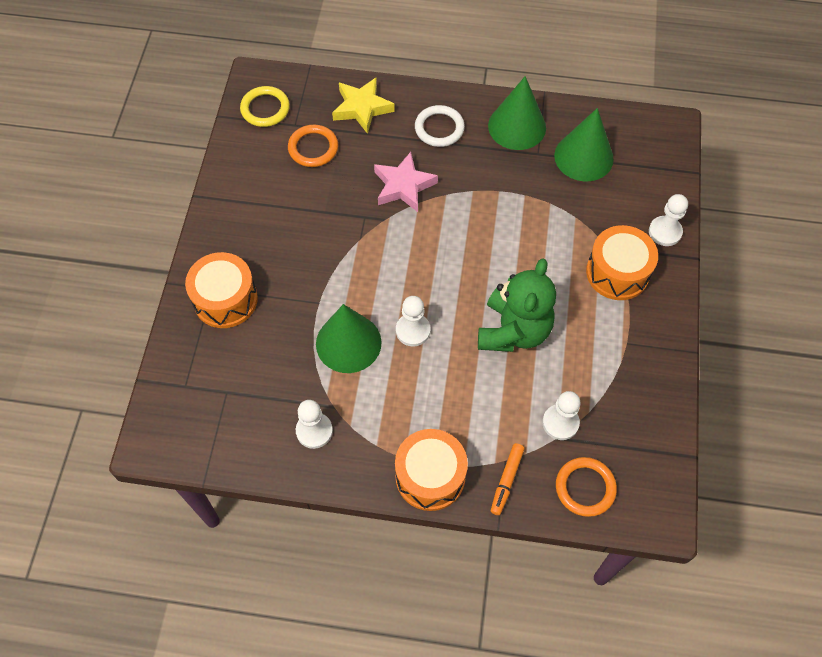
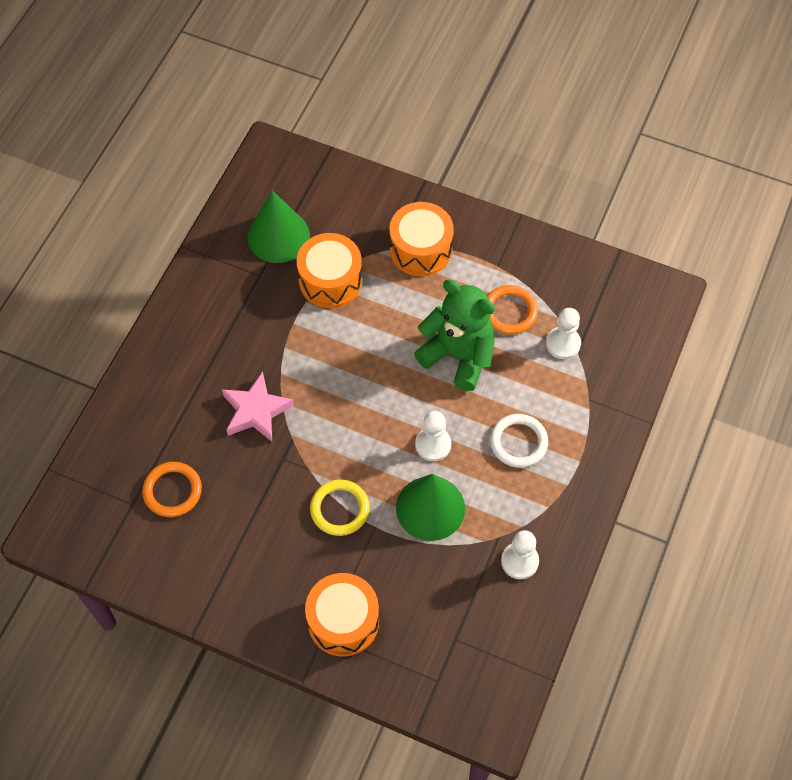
camera: 75 degrees left, 0 degrees up
(265, 109) = (96, 531): yellow ring -> yellow ring (340, 509)
(362, 108) = (135, 428): yellow star -> none
(430, 476) = (590, 467): orange drum -> orange drum (330, 280)
(439, 128) = (193, 358): white ring -> white ring (518, 442)
(506, 480) = (608, 404): orange marker -> none
(517, 126) = (218, 284): green cone -> none
(585, 488) = (629, 343): orange ring -> orange ring (509, 312)
(665, 232) = (388, 196): white pawn -> none

